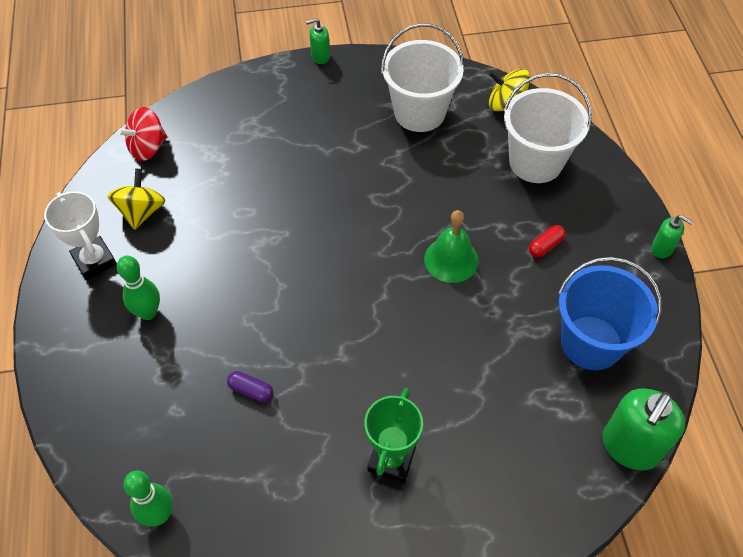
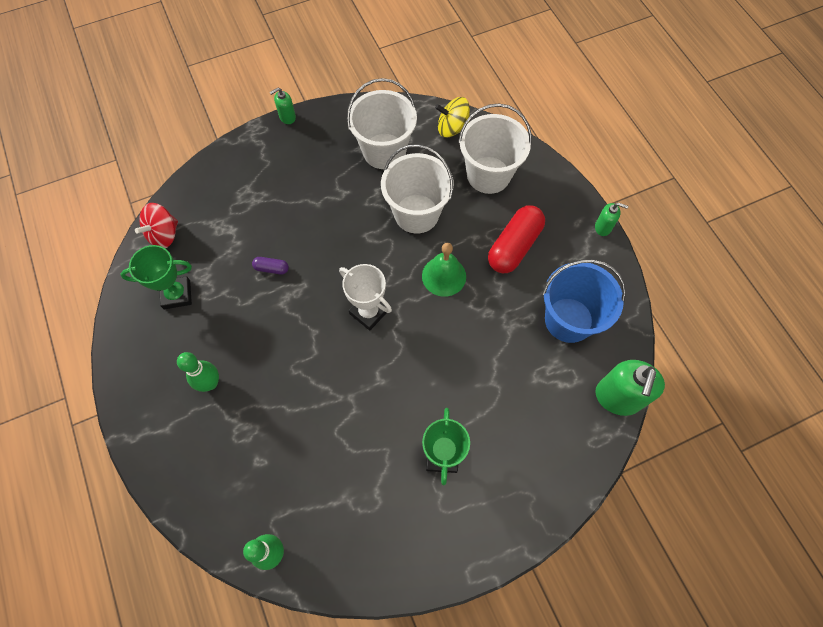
camera: 15 degrees left, 10 degrees up
(94, 260) = (150, 348): white trophy -> white trophy (368, 312)
(141, 212) = (177, 294): yellow spinning top -> green trophy
(251, 390) = (315, 428): purple capsule -> purple capsule (271, 268)
(438, 186) = (416, 213): none -> white bucket
(545, 246) = (514, 246): red capsule -> red capsule, size x2.20

